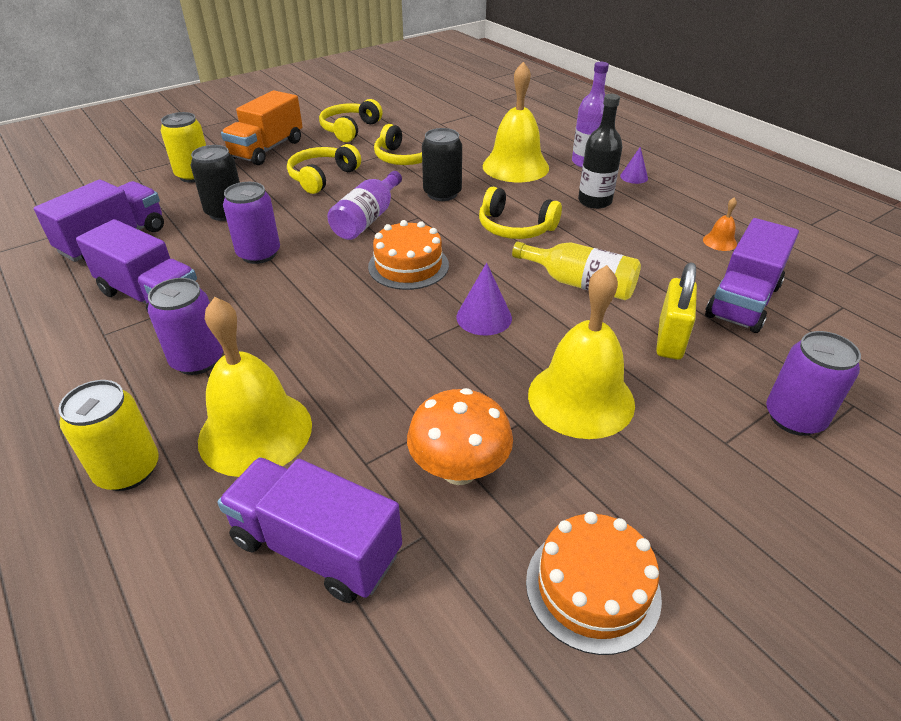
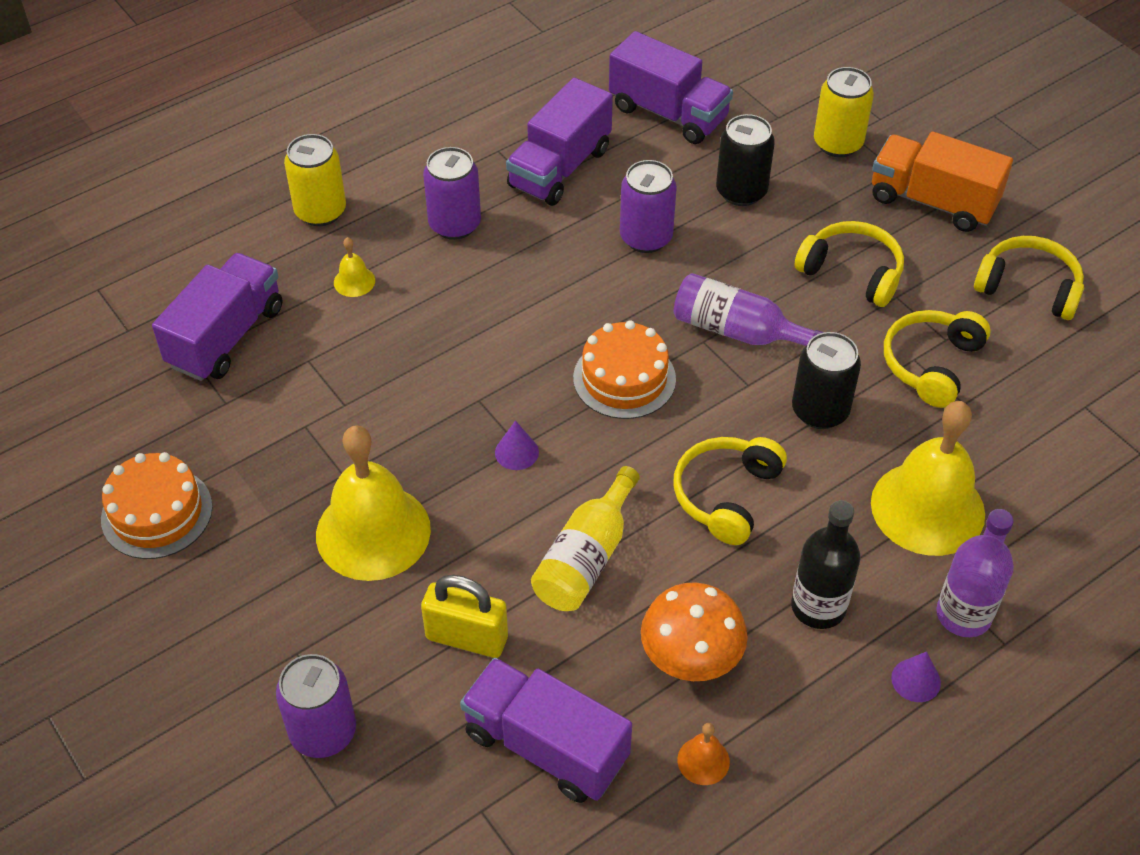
camera: 90 degrees right, 10 degrees up
(255, 432) = (354, 281): yellow bell -> yellow bell, size x0.41
(459, 470) = (291, 427): orange mushroom -> orange mushroom (690, 659)
(484, 317) = (516, 452): purple cone -> purple cone, size x0.66

